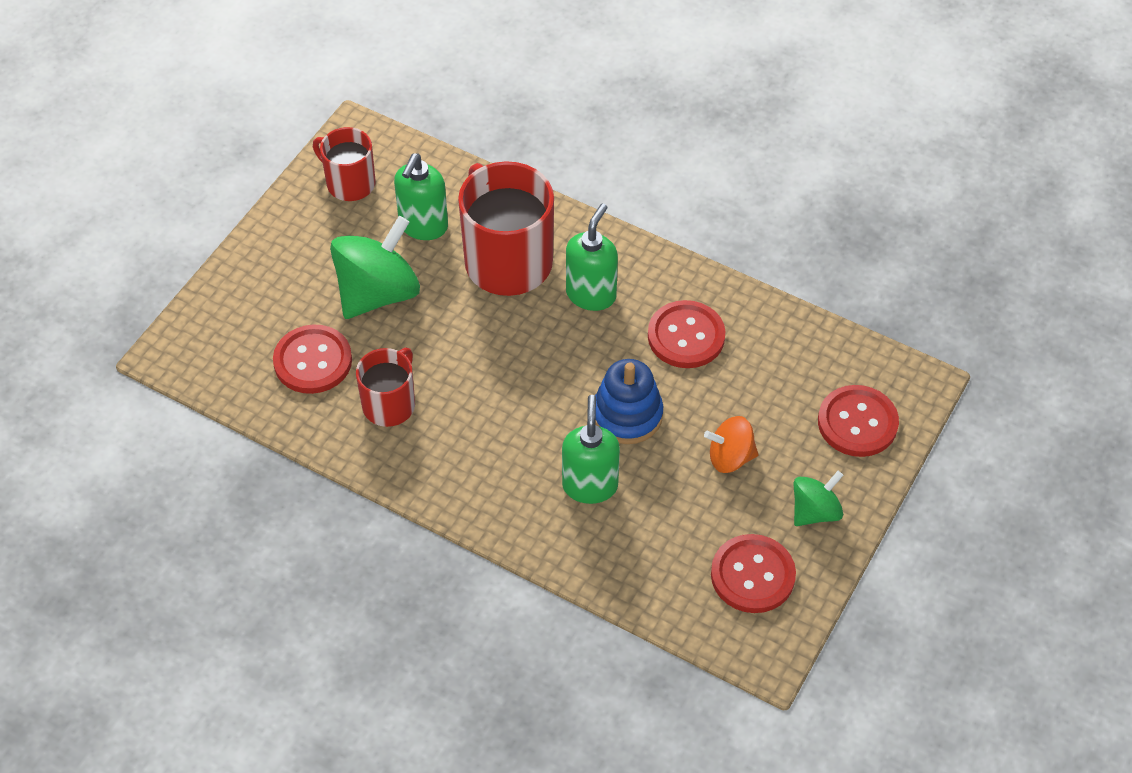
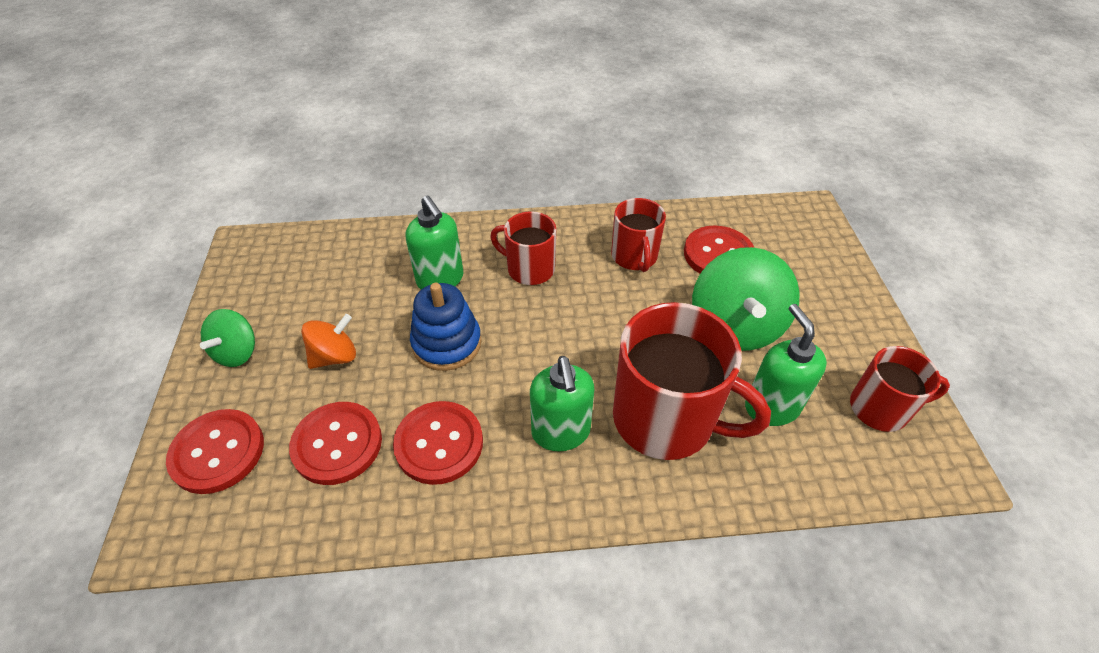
camera: 145 degrees right, 5 degrees down
(498, 448) = (529, 269): none -> red mug
(752, 575) = (275, 284): red button -> red button (337, 444)

